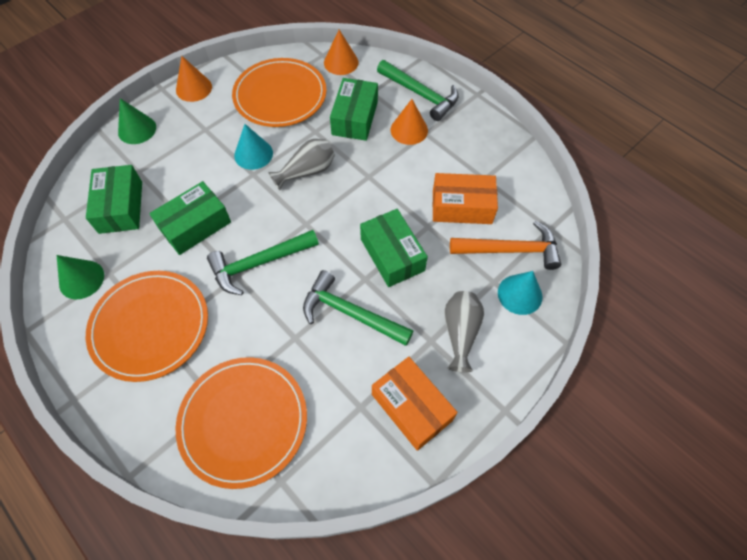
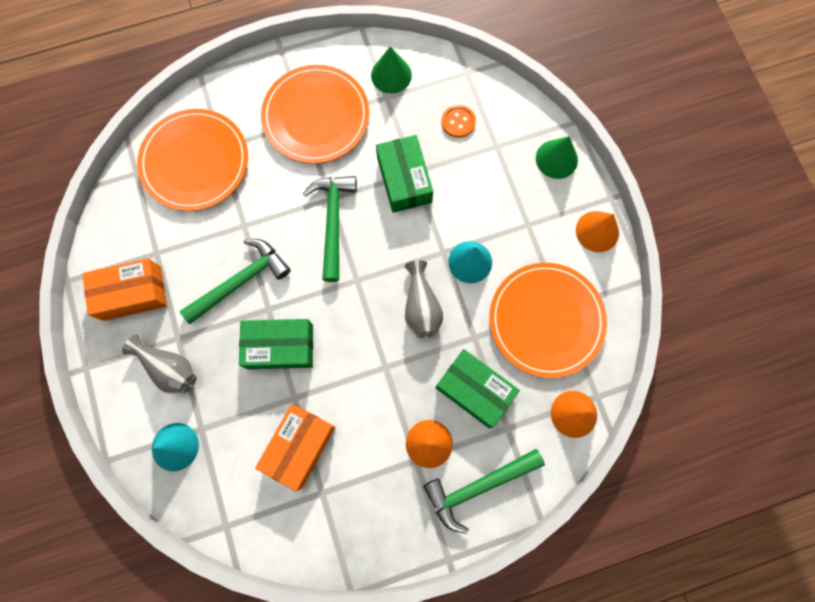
camera: 115 degrees right, 15 degrees up
(121, 207) = (458, 122): green box -> orange button
(510, 250) = (224, 467): orange hammer -> none

